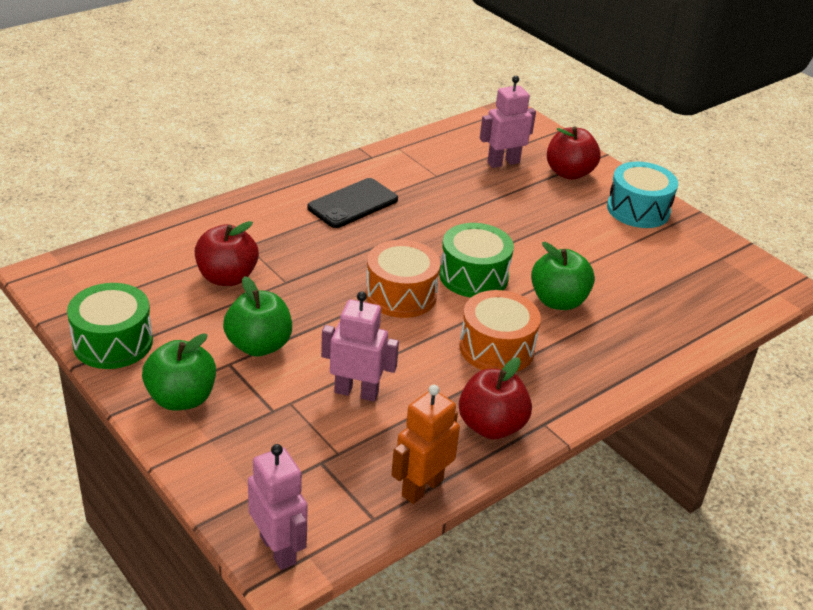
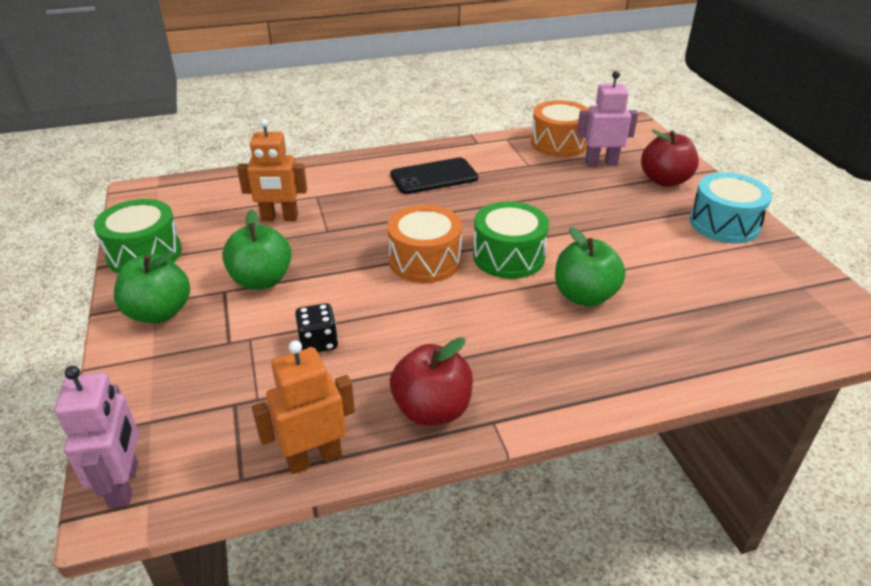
camera: 25 degrees right, 0 degrees up
(227, 277) = (279, 218): red apple -> orange robot
(356, 392) = (318, 342): pink robot -> black dice
(496, 348) = (489, 329): orange drum -> orange drum (558, 143)

